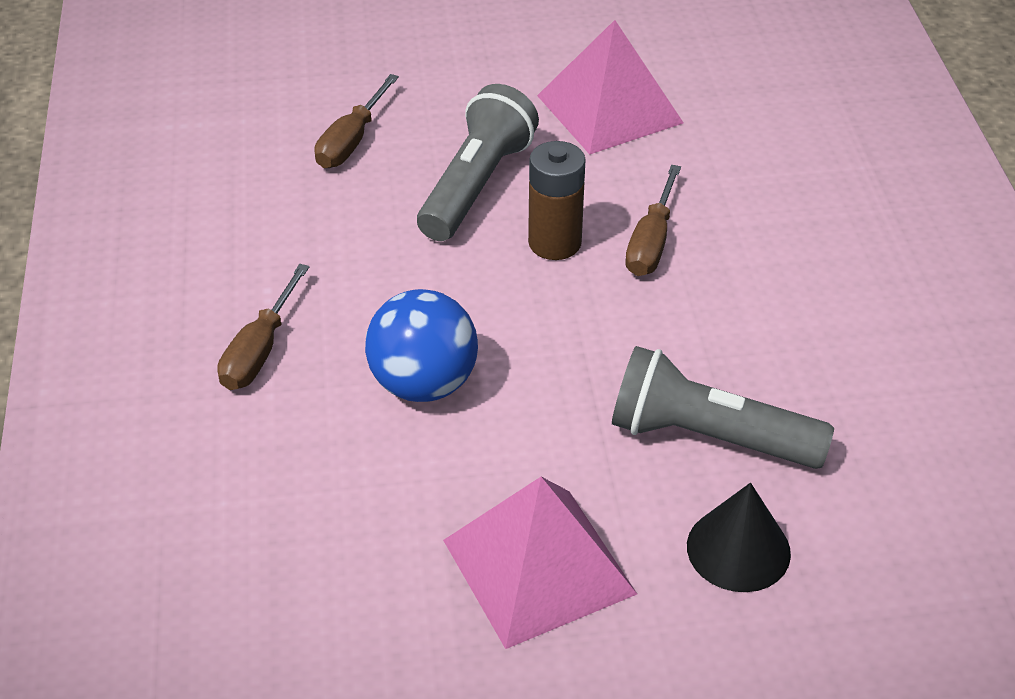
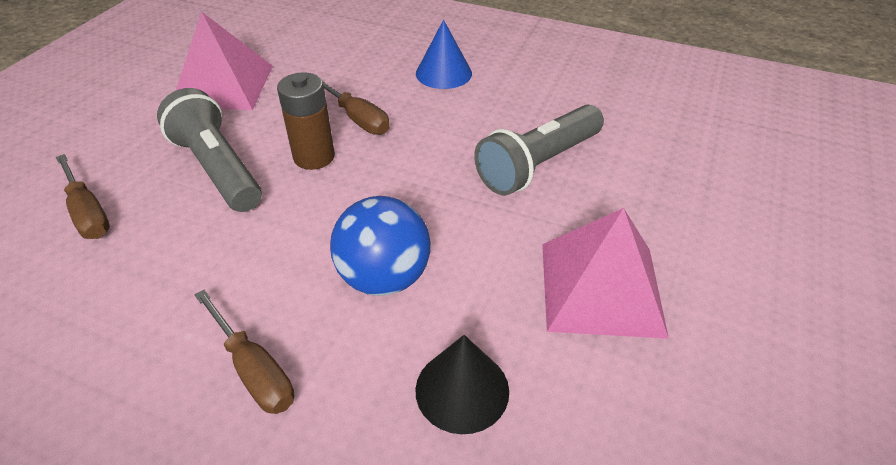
camera: 60 degrees left, 0 degrees up
(738, 549) = (635, 191): black cone -> black cone (462, 390)
(819, 272) = (443, 73): none -> blue cone

